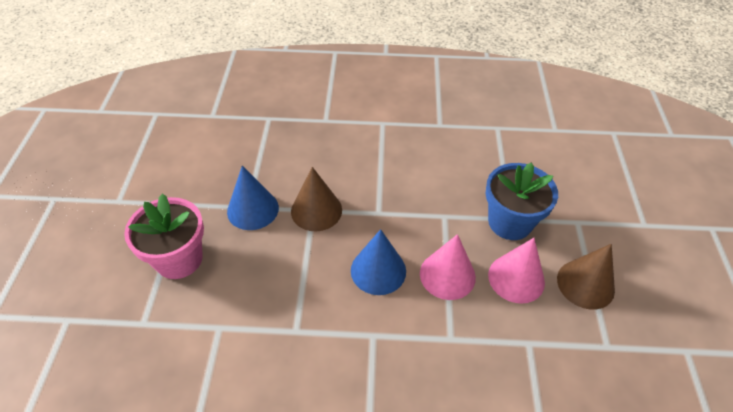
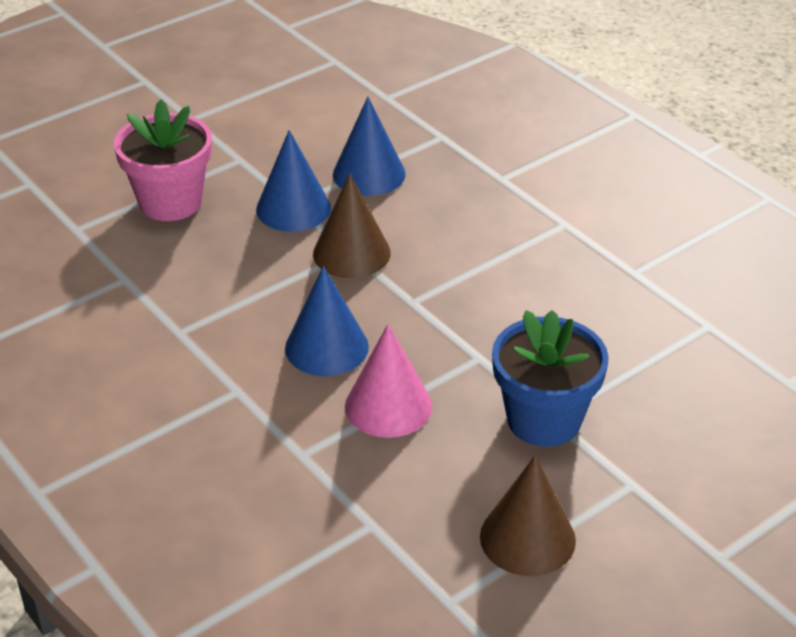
camera: 50 degrees right, 10 degrees down
(263, 162) = (369, 174): none -> blue cone
(516, 278) = (457, 468): pink cone -> none

